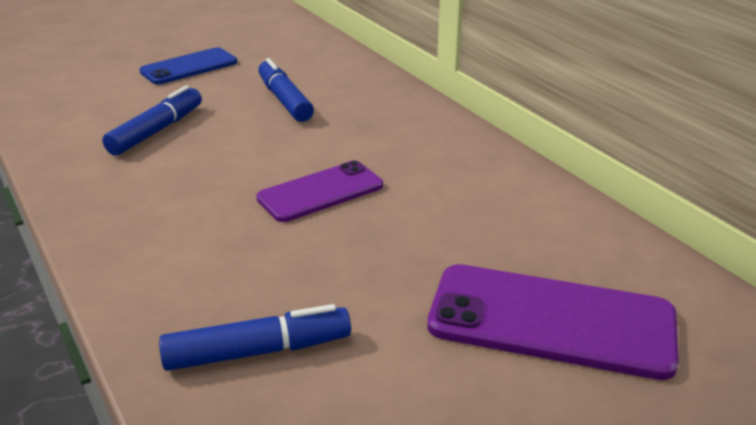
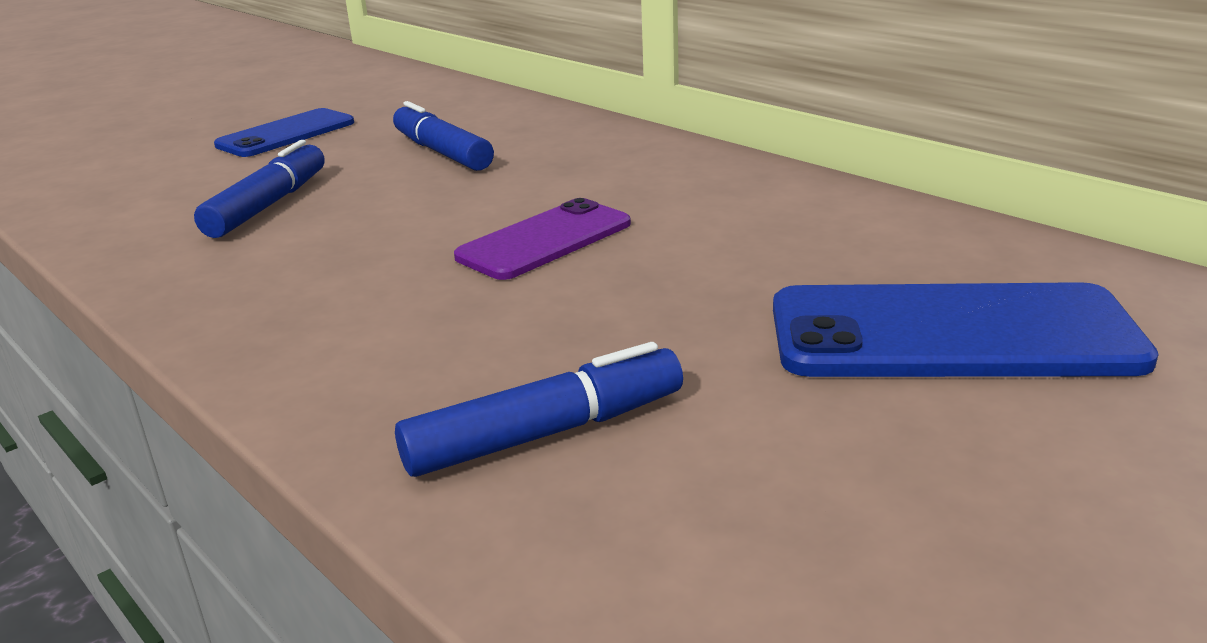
camera: 10 degrees left, 5 degrees down
(551, 321) = (951, 334): purple phone -> blue phone

